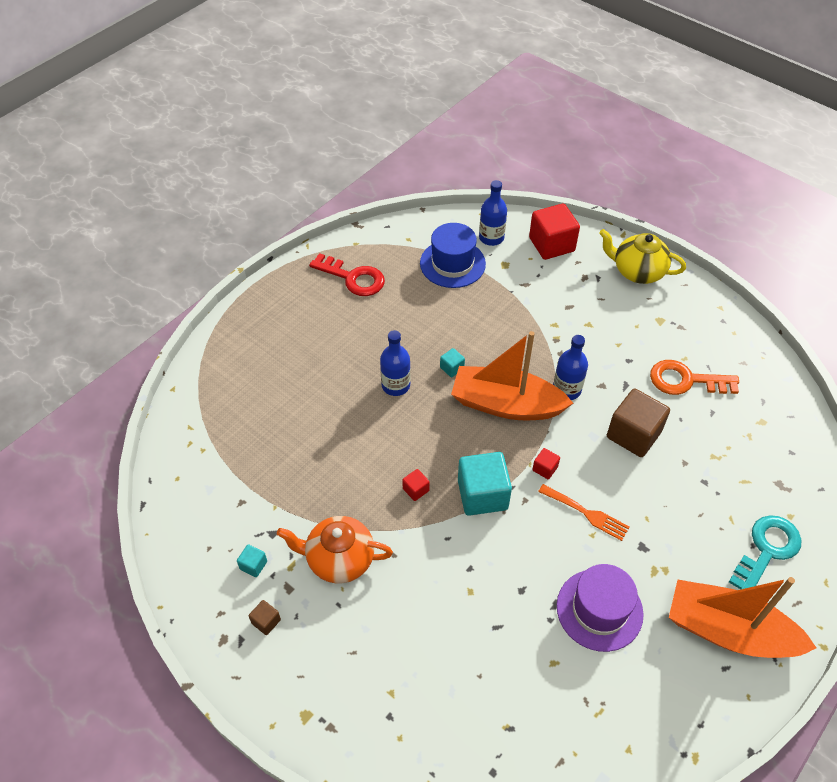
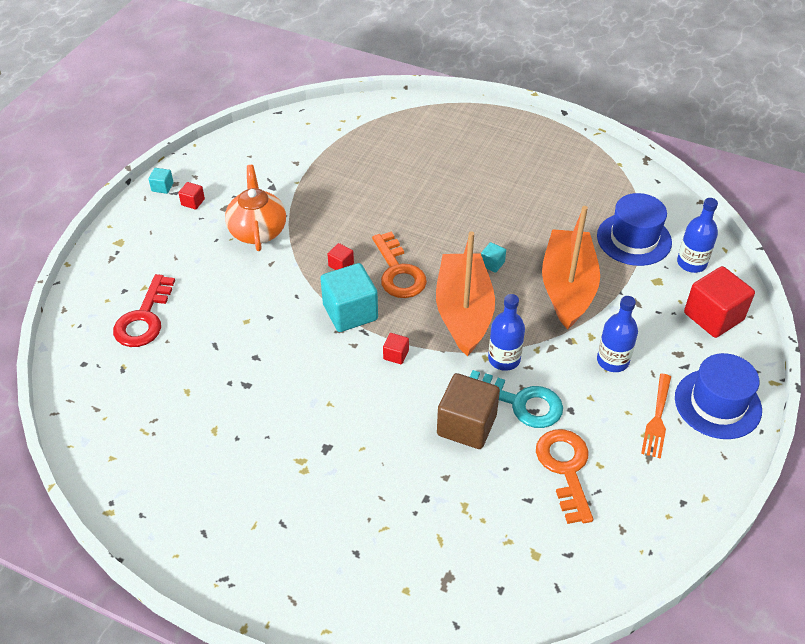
camera: 75 degrees right, 5 degrees down
(253, 565) = (240, 183): turquoise cube -> turquoise cube (162, 187)
(266, 621) = (193, 202): brown cube -> red cube
(353, 278) = (572, 172): red key -> red key (144, 318)
(396, 385) = (453, 228): blue bottle -> blue bottle (612, 361)
(440, 443) = (398, 272): none -> orange key
(587, 513) = (353, 396): orange fork -> orange fork (657, 419)
(599, 609) = (247, 419): purple hat -> none
(637, 271) = (717, 404): yellow teapot -> blue hat
(728, 631) = (245, 533): orange boat -> orange boat (567, 287)
(767, 550) = (352, 566): turquoise key -> turquoise key (521, 402)

